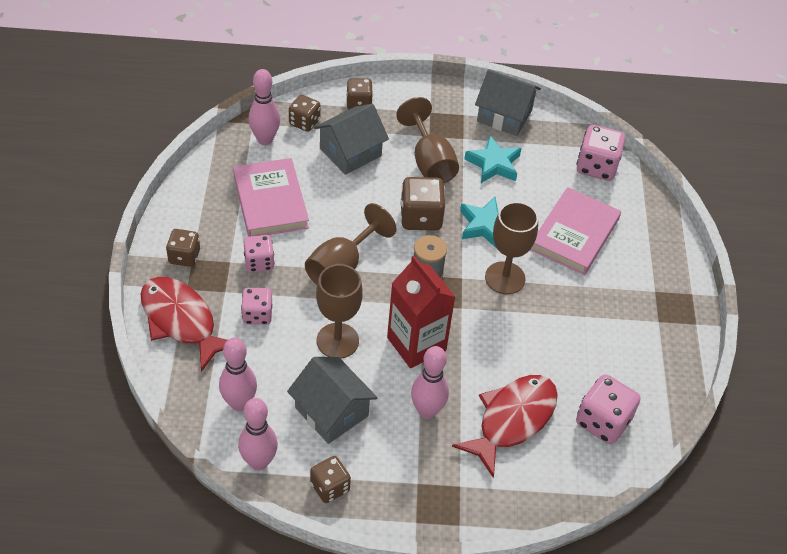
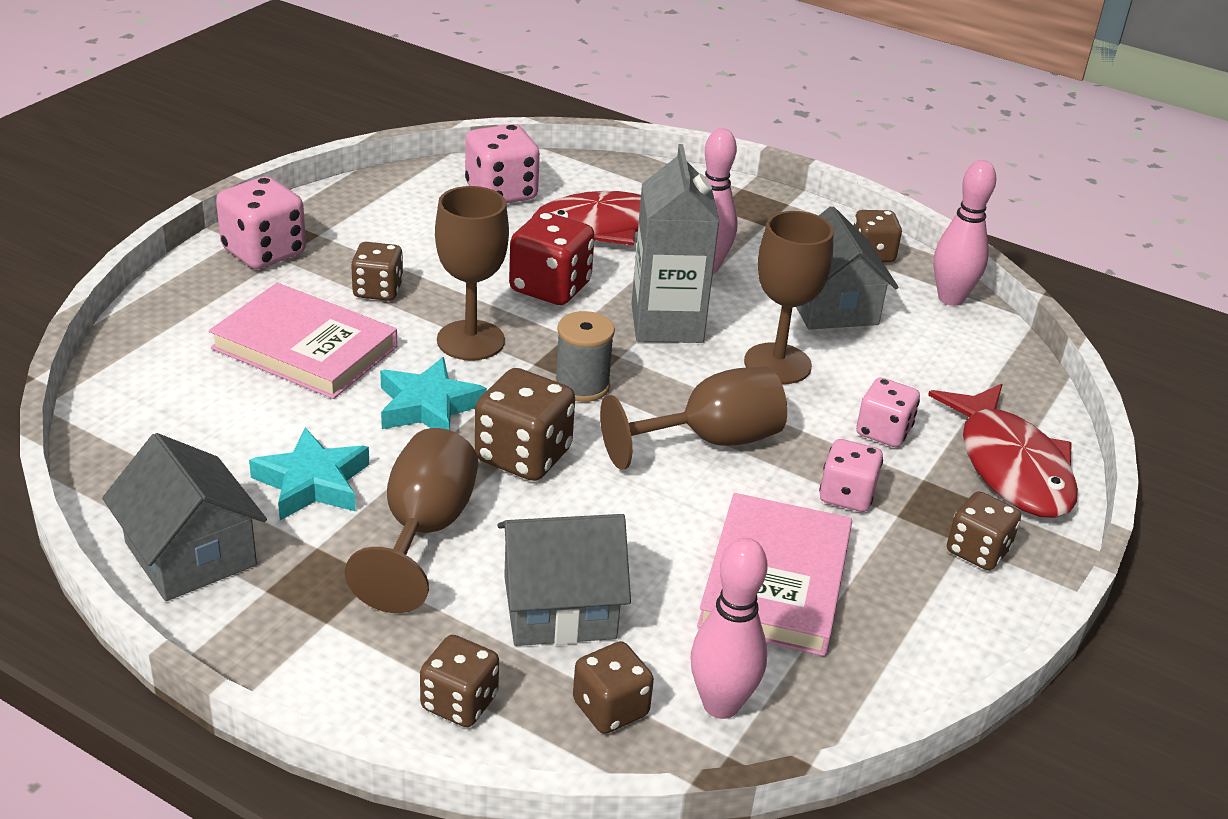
camera: 150 degrees left, 15 degrees down
(239, 403) = (954, 353): pink bowling pin -> none
(416, 344) = (667, 323): red carton -> grey carton
(500, 342) = (550, 287): none -> red dice
(574, 234) = (305, 347): pink book -> pink book turned 60 degrees clockwise
(583, 291) = (378, 290): none -> brown dice
(596, 166) = (144, 412): pink dice -> pink dice (264, 252)

